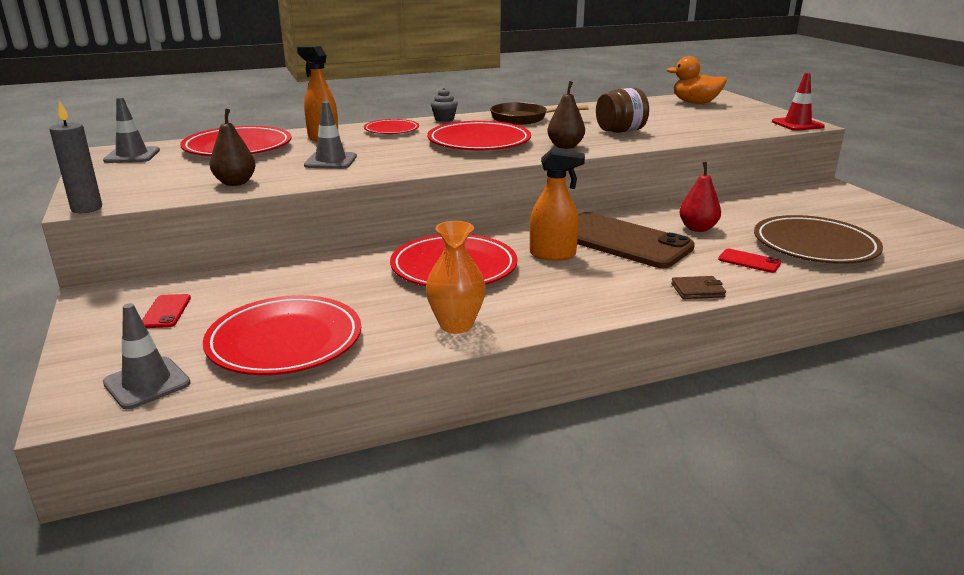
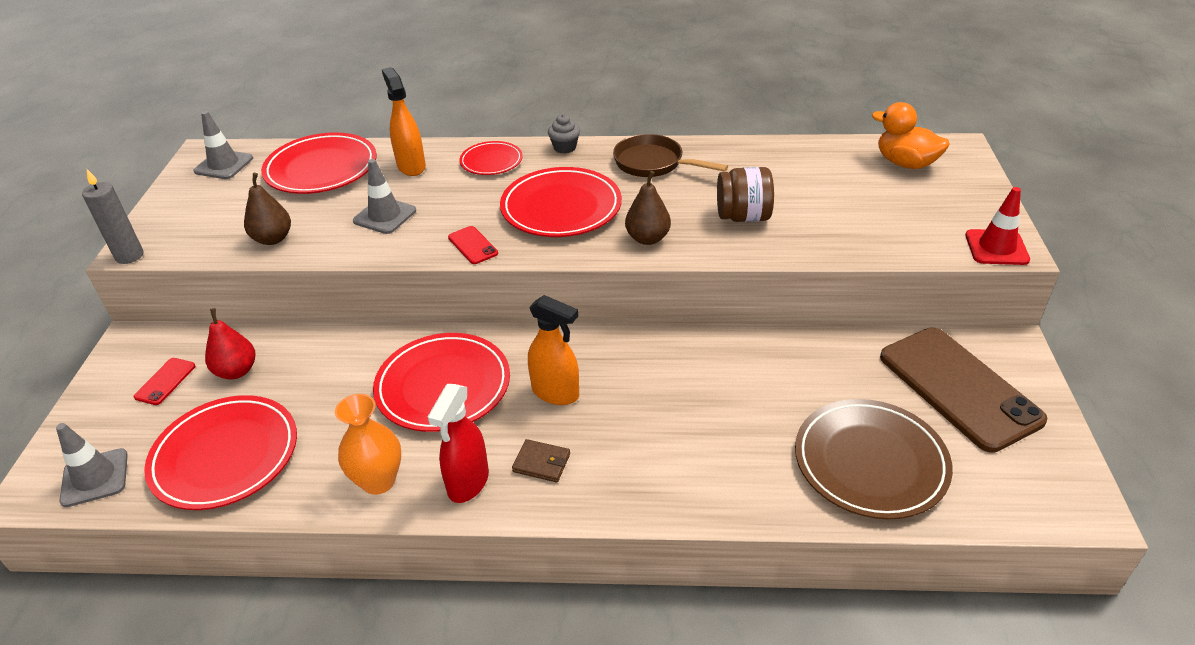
camera: 25 degrees right, 15 degrees up
(537, 310) = (468, 483): none -> red spray bottle
(621, 241) = (648, 388): brown phone -> brown phone (959, 388)
(697, 228) = (755, 388): red pear -> red pear (237, 371)
(697, 290) = (656, 502): brown wallet -> brown wallet (541, 463)
(749, 261) = (761, 468): red phone -> red phone (472, 245)

